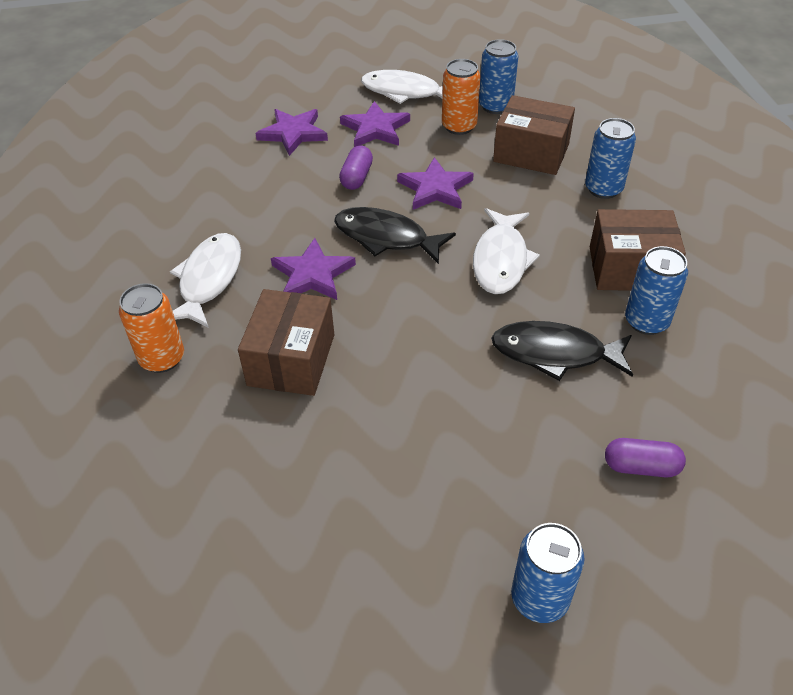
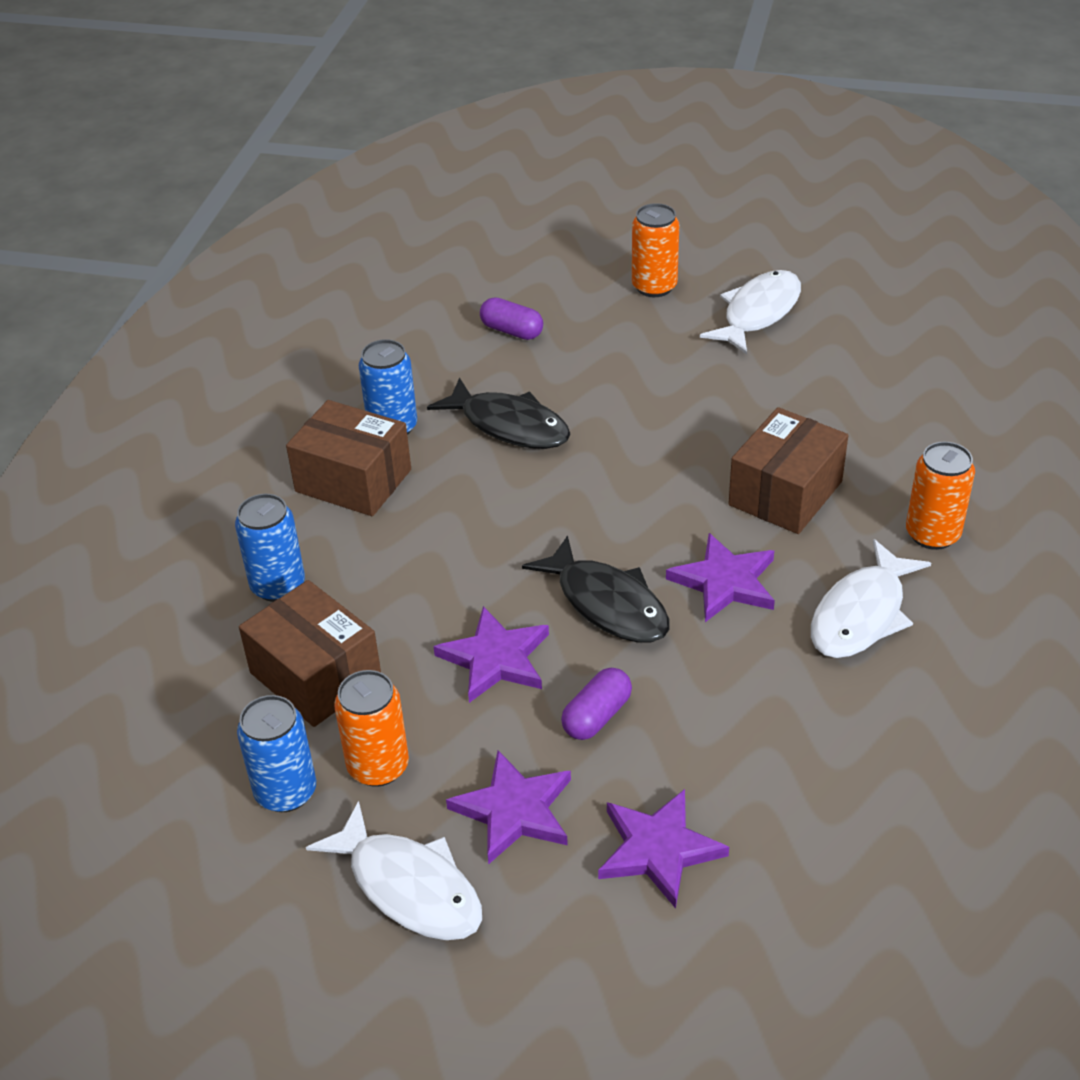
camera: 155 degrees left, 5 degrees down
(501, 260) = (487, 532): white fish -> white fish (758, 313)
(539, 598) = (654, 287): blue can -> orange can

